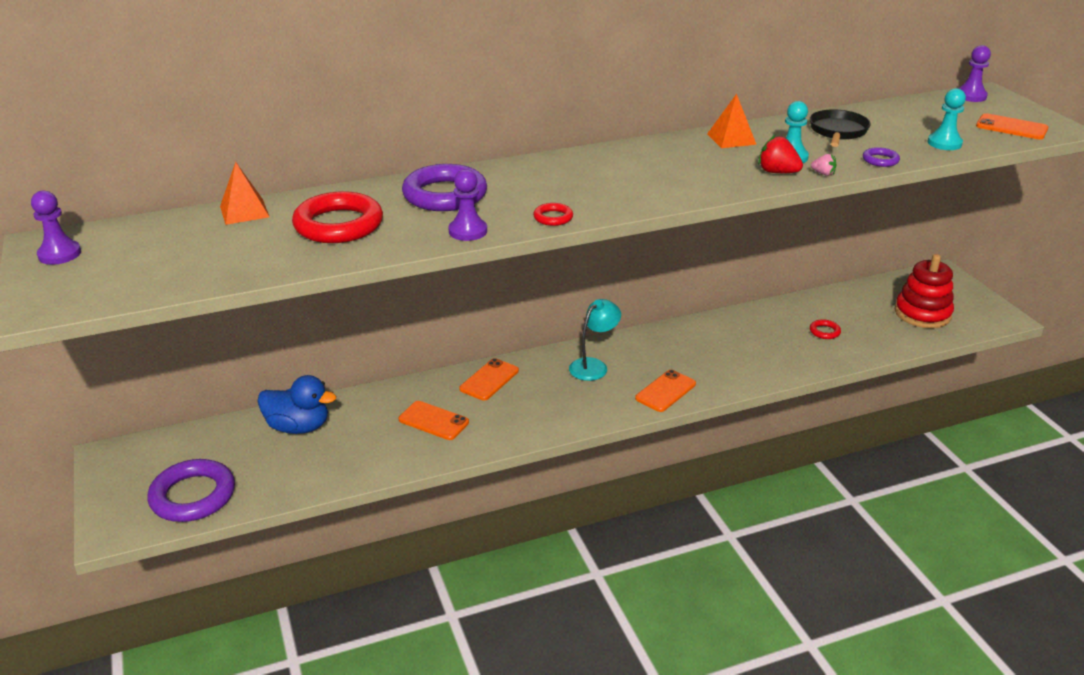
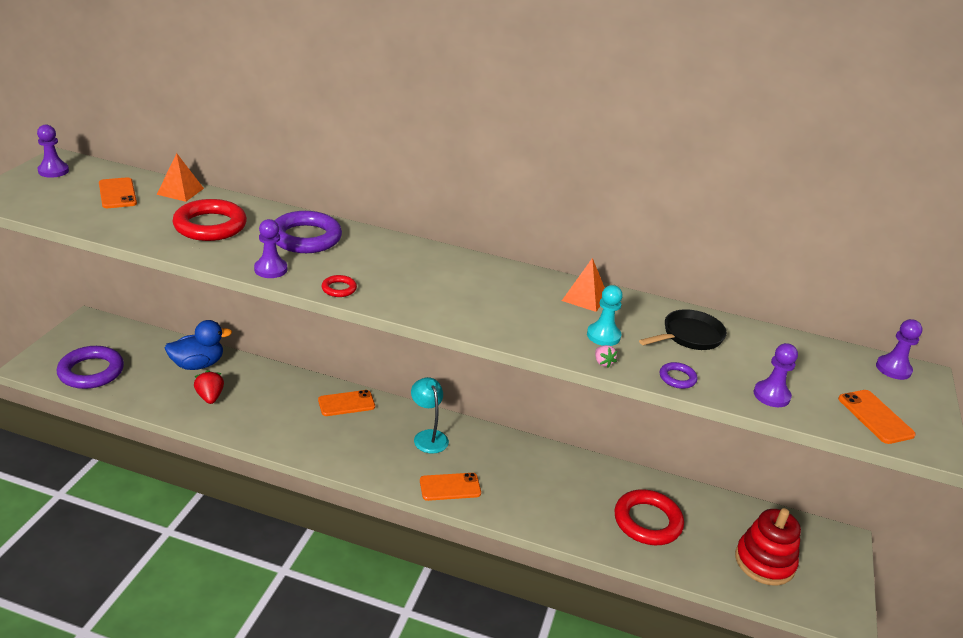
camera: 35 degrees right, 0 degrees up
(298, 427) = (198, 364): blue duck -> blue duck turned 75 degrees counterclockwise
(433, 421) = (274, 409): orange phone -> orange phone (117, 193)
(593, 366) = (428, 436): turquoise lamp -> turquoise lamp turned 105 degrees counterclockwise
(777, 172) = (567, 342): red strawberry -> red strawberry (210, 397)
(824, 332) = (647, 521): red ring -> red ring, size x2.21
(944, 143) = (771, 395): turquoise pawn -> purple pawn

